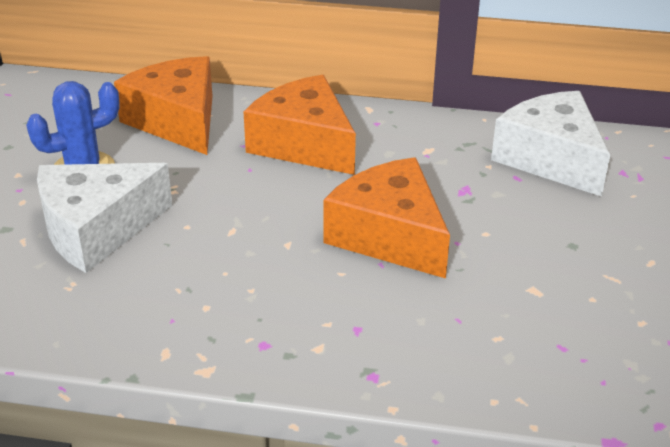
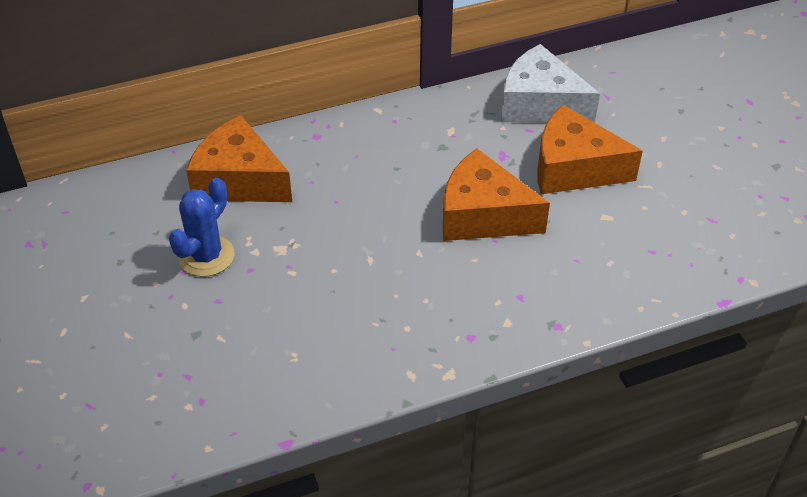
camera: 30 degrees left, 10 degrees up
(96, 229) = (269, 302): white cheese -> none
(304, 144) = (357, 161): orange cheese -> orange cheese (573, 168)

